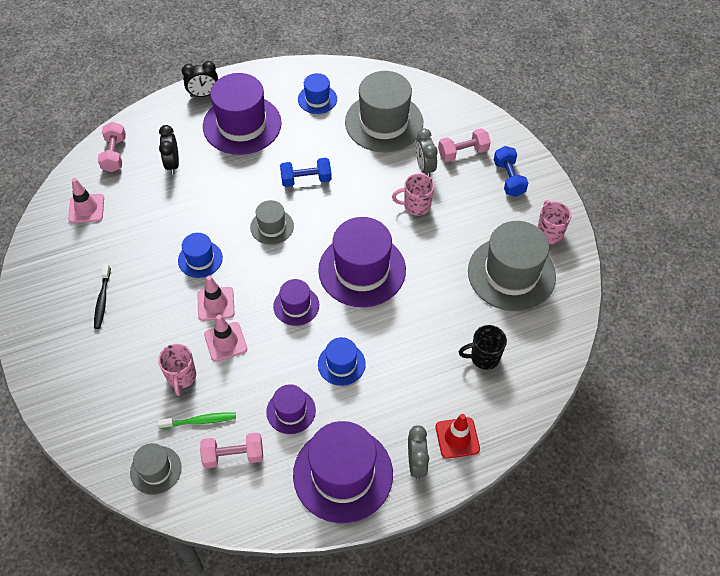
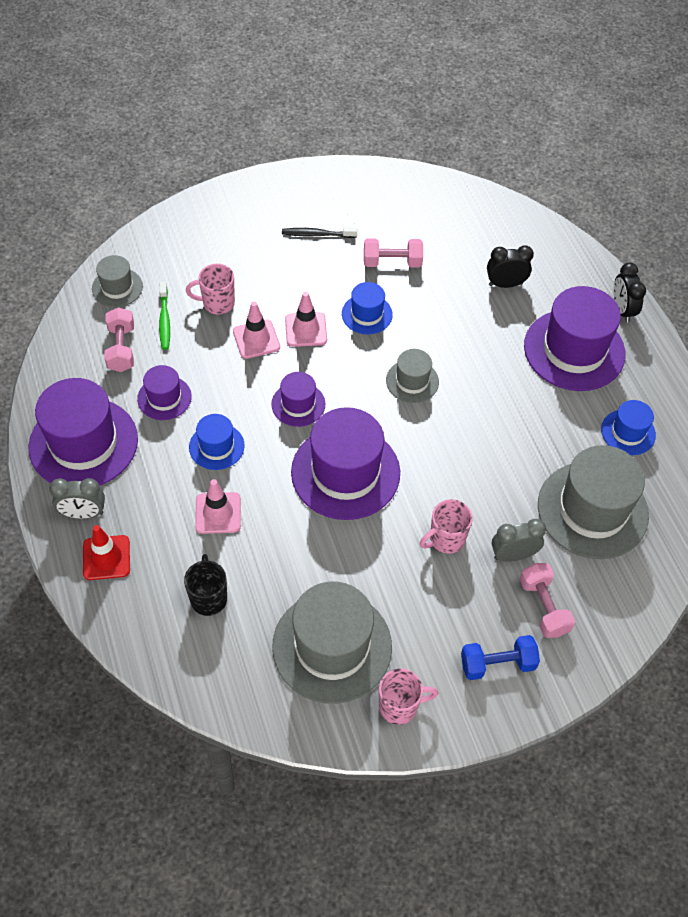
camera: 90 degrees right, 0 degrees up
(86, 208) = (438, 213): pink traffic cone -> pink traffic cone (218, 513)
(114, 154) = (517, 231): pink dumbbell -> pink dumbbell (392, 262)
(306, 180) = (486, 417): blue dumbbell -> none
(416, 206) = (446, 539): pink mug -> pink mug turned 120 degrees counterclockwise

